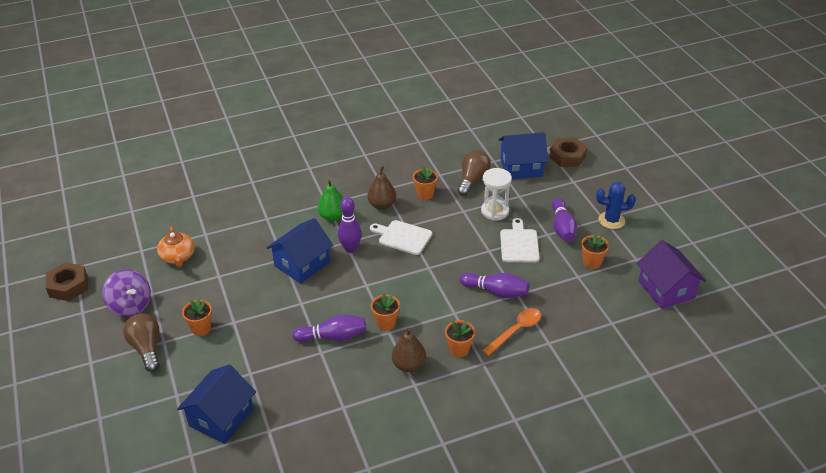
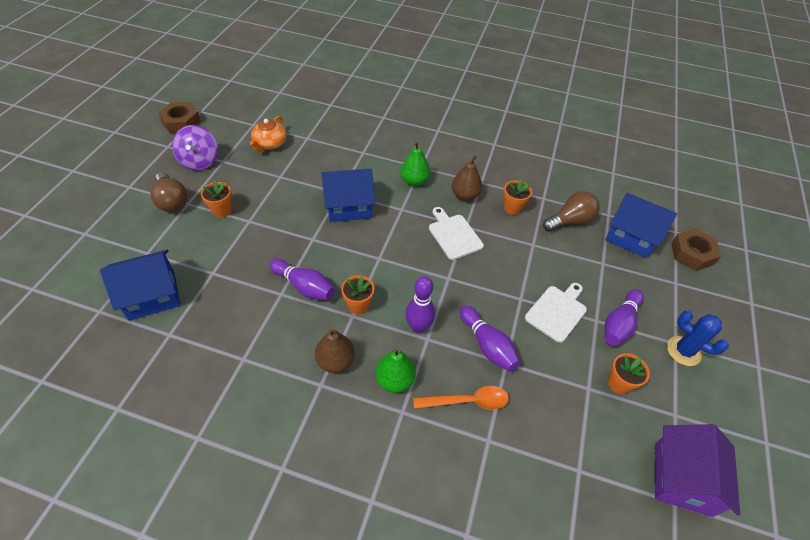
camera: 35 degrees right, 10 degrees up
(147, 348) = (172, 201): brown light bulb -> brown light bulb turned 135 degrees clockwise
(350, 249) = (399, 217): purple bowling pin -> purple bowling pin (418, 327)
(459, 349) = (395, 380): orange flower pot -> green pear
(495, 211) = (563, 263): white hourglass -> none

